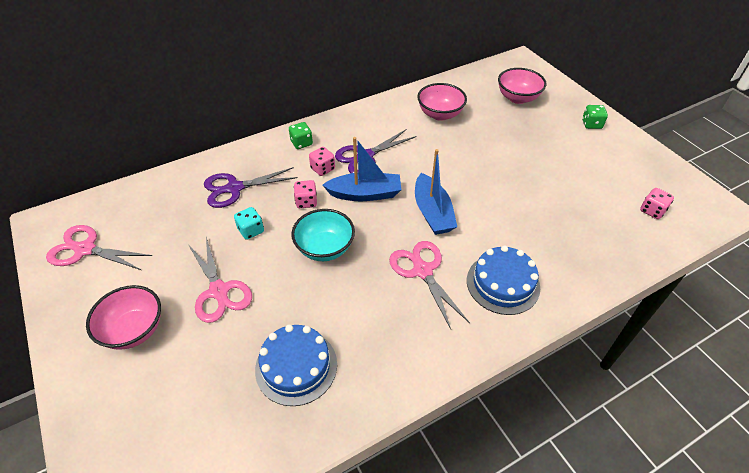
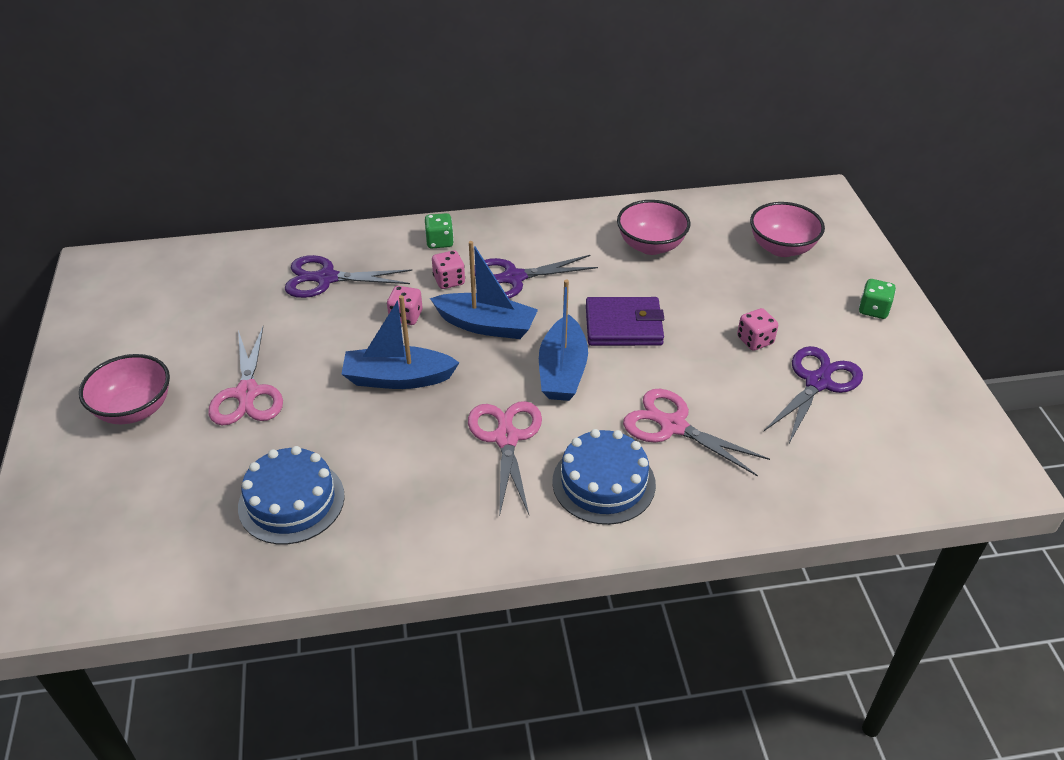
camera: 20 degrees right, 5 degrees down
(85, 249) = (123, 307): pink scissors -> pink scissors (673, 426)
(251, 230) = (320, 334): turquoise dice -> none
(325, 248) = (398, 378): turquoise bowl -> blue boat
(453, 171) = (623, 325): none -> purple wallet
(588, 178) = (817, 382): none -> purple scissors
(652, 211) = (886, 450): pink dice -> pink dice (755, 340)

